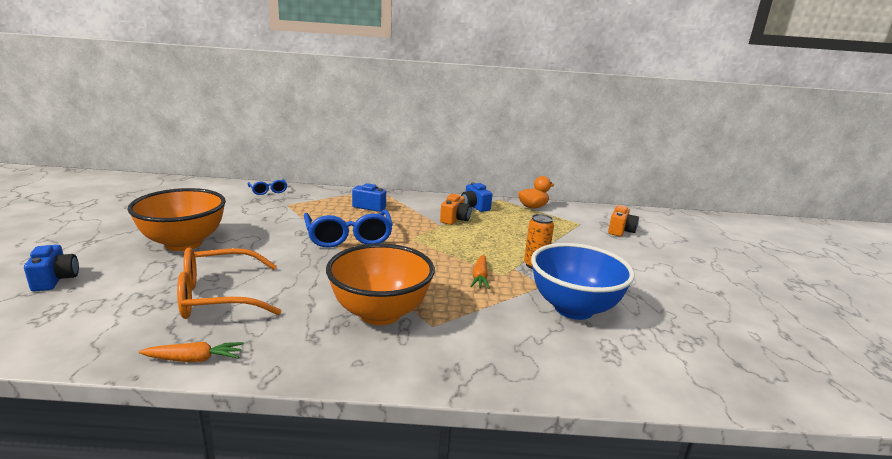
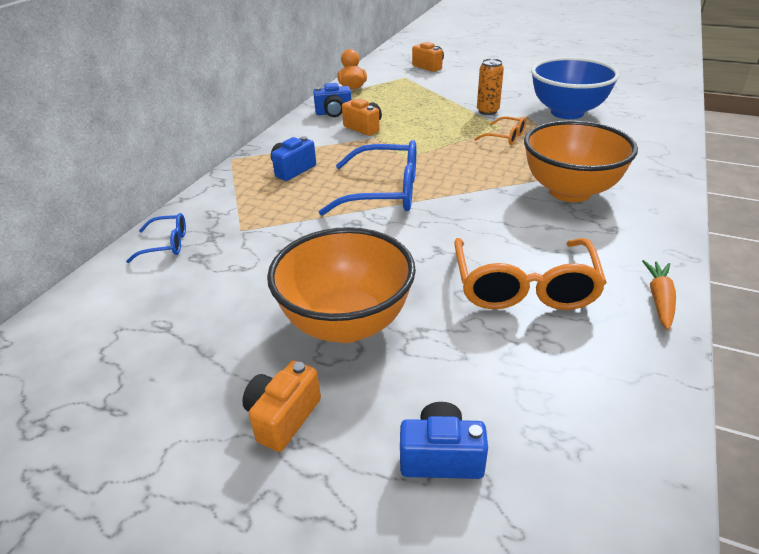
camera: 65 degrees left, 15 degrees up
(106, 238) = (283, 417): none -> orange camera
(480, 277) = (505, 137): orange carrot -> orange glasses

